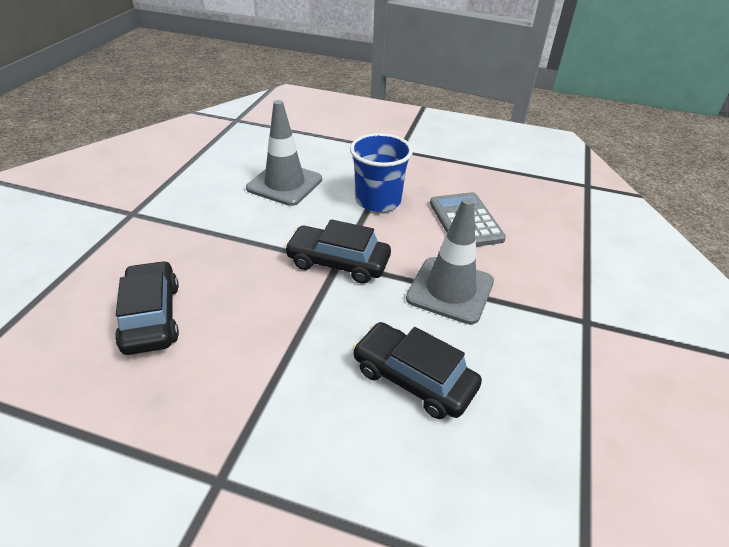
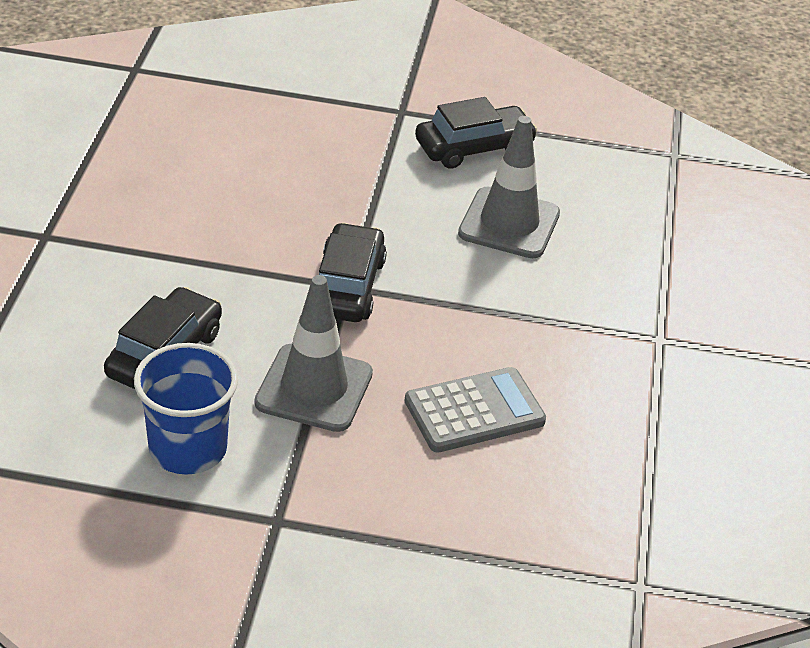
camera: 80 degrees right, 0 degrees up
(151, 316) = (230, 161): black car -> black car (474, 147)
(378, 201) = (498, 317): blue cup -> blue cup (188, 449)

